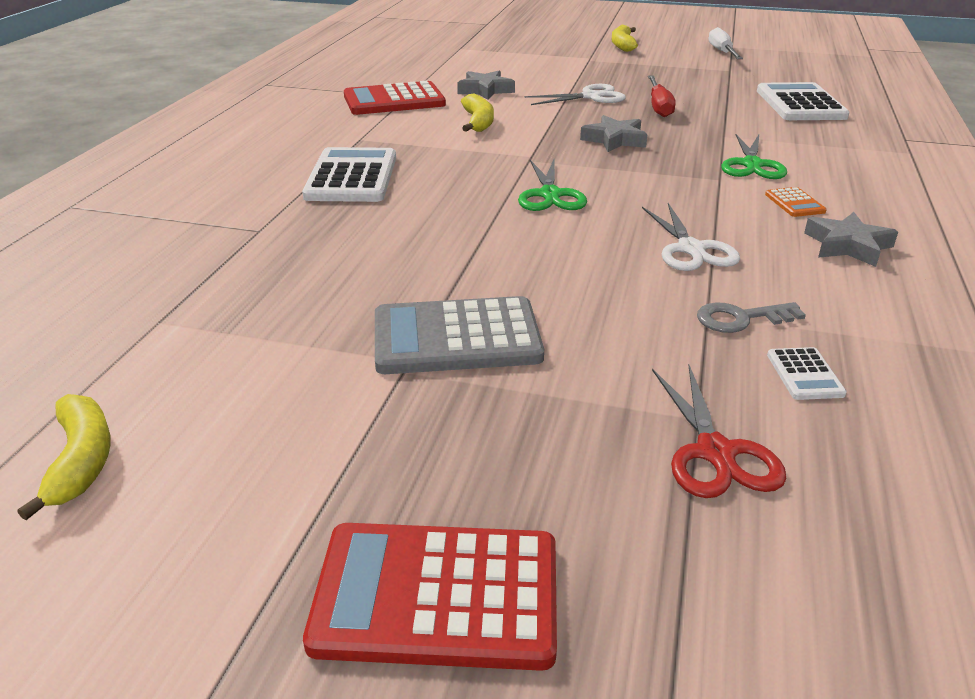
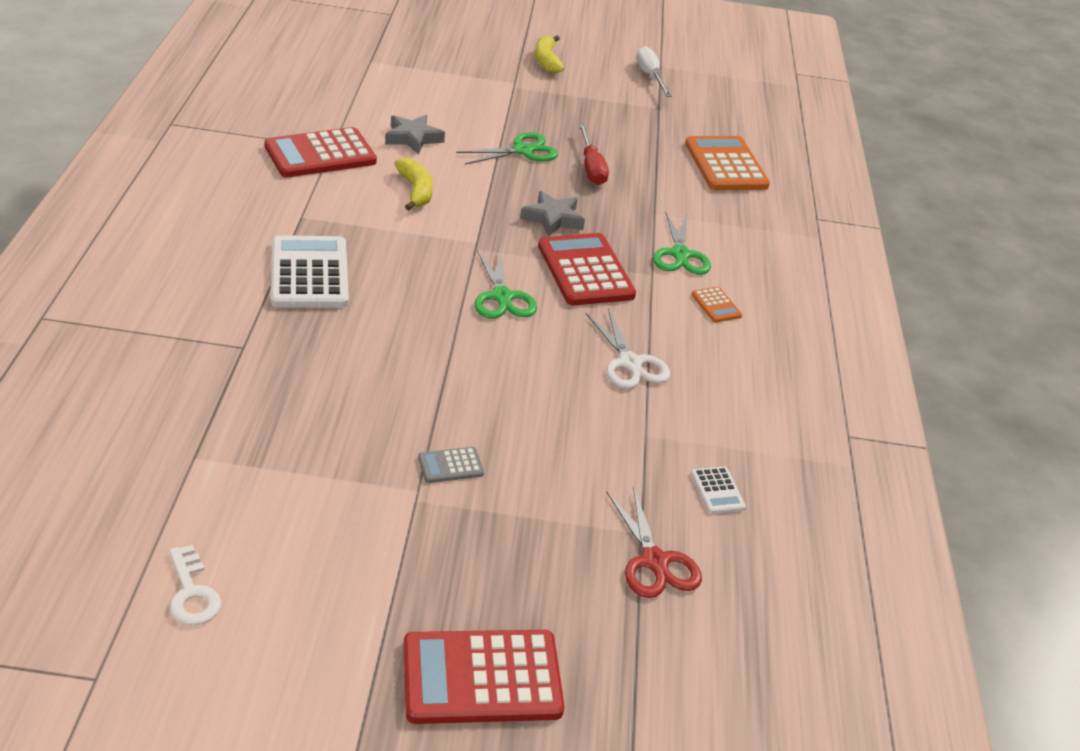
camera: 15 degrees left, 5 degrees up
(81, 461) = (192, 593): yellow banana -> white key
(456, 338) = (450, 466): grey calculator -> grey calculator, size x0.46
(590, 97) = (522, 150): white scissors -> green scissors
(645, 176) = (585, 271): none -> red calculator
(740, 319) = (671, 438): grey key -> none
(800, 104) = (725, 165): white calculator -> orange calculator
(847, 246) = (757, 356): grey star -> none

